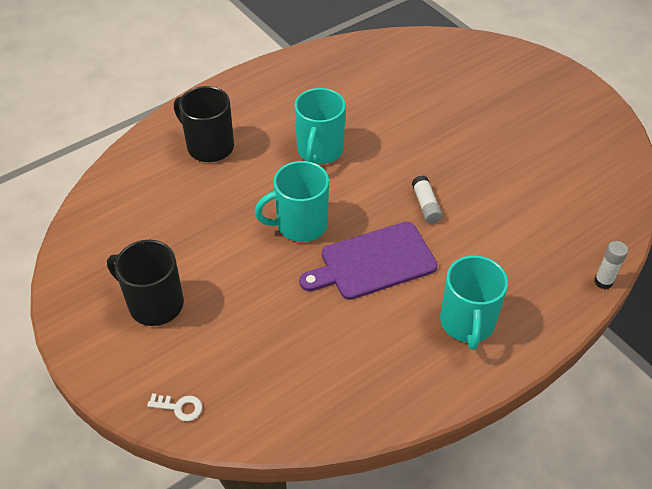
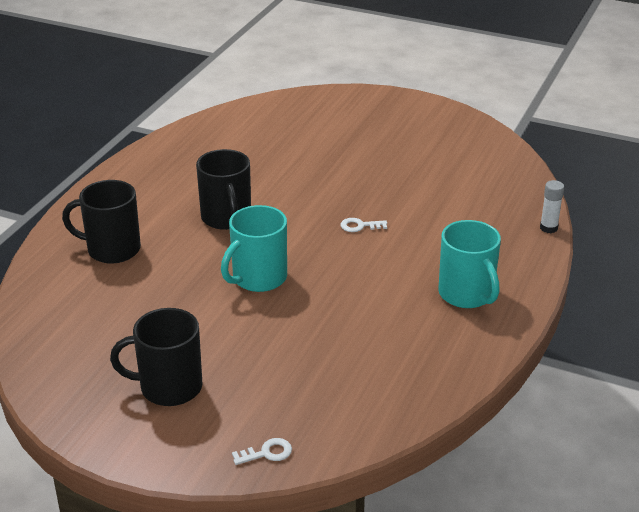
camera: 30 degrees left, 15 degrees down
(319, 150) = (226, 218): turquoise mug -> black mug
(373, 262) = (350, 282): purple cutting board -> none
(426, 205) = (360, 226): white glue stick -> white key

